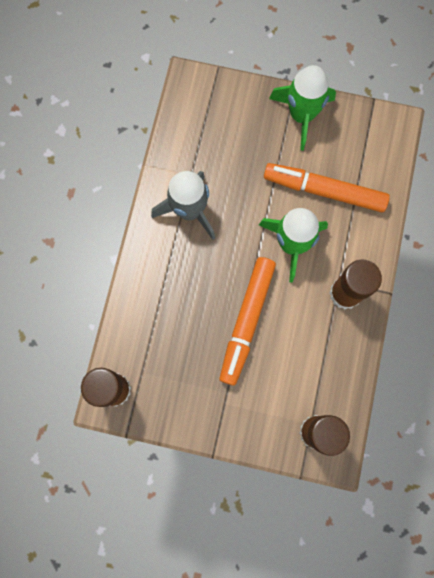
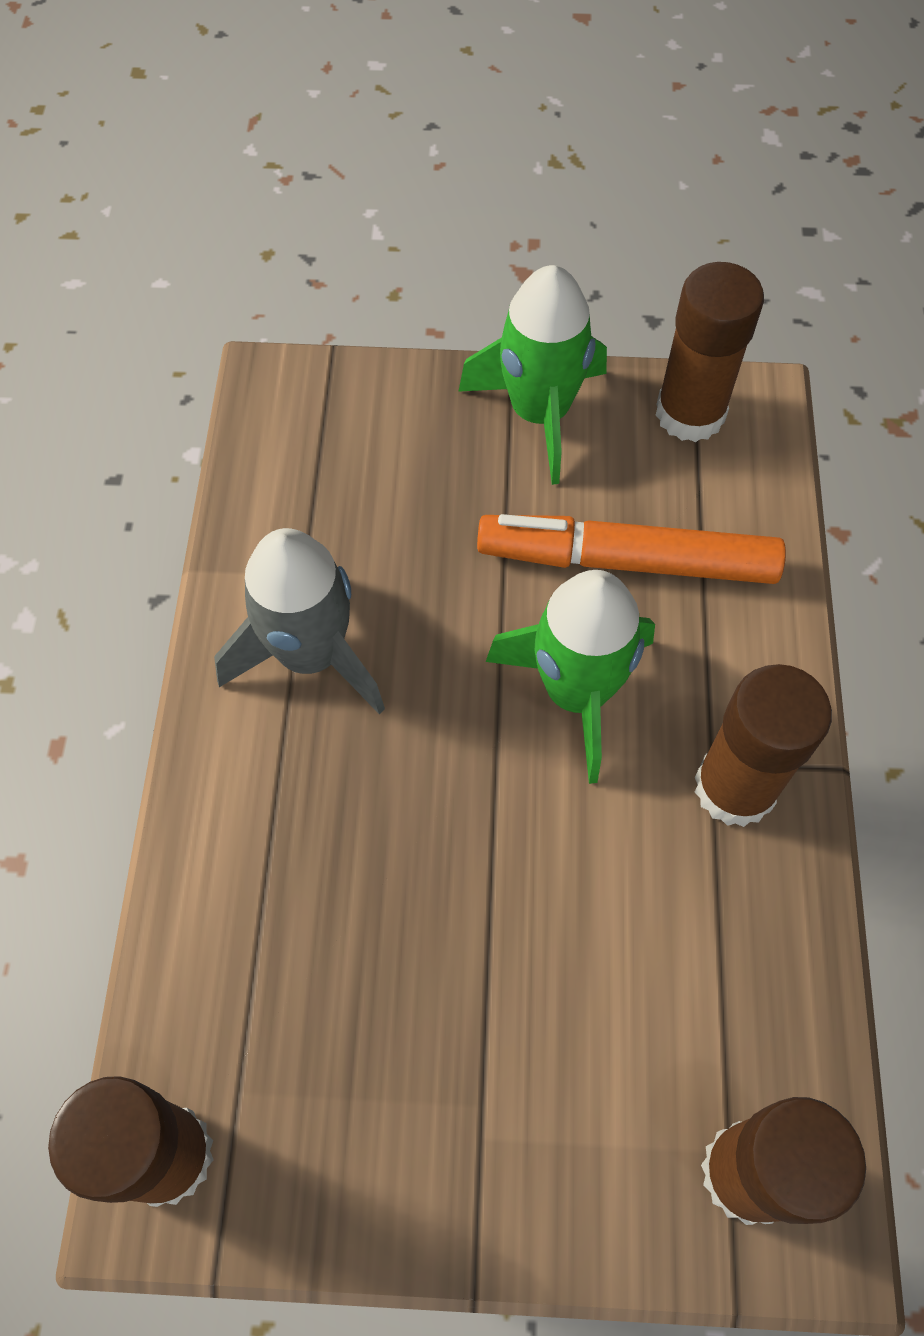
camera: 10 degrees left, 15 degrees down
(247, 321) = (501, 901): orange marker -> none
(366, 126) = (690, 413): none -> brown glue stick

